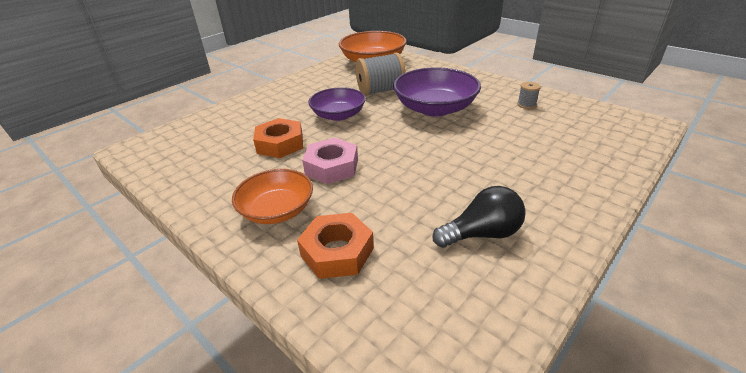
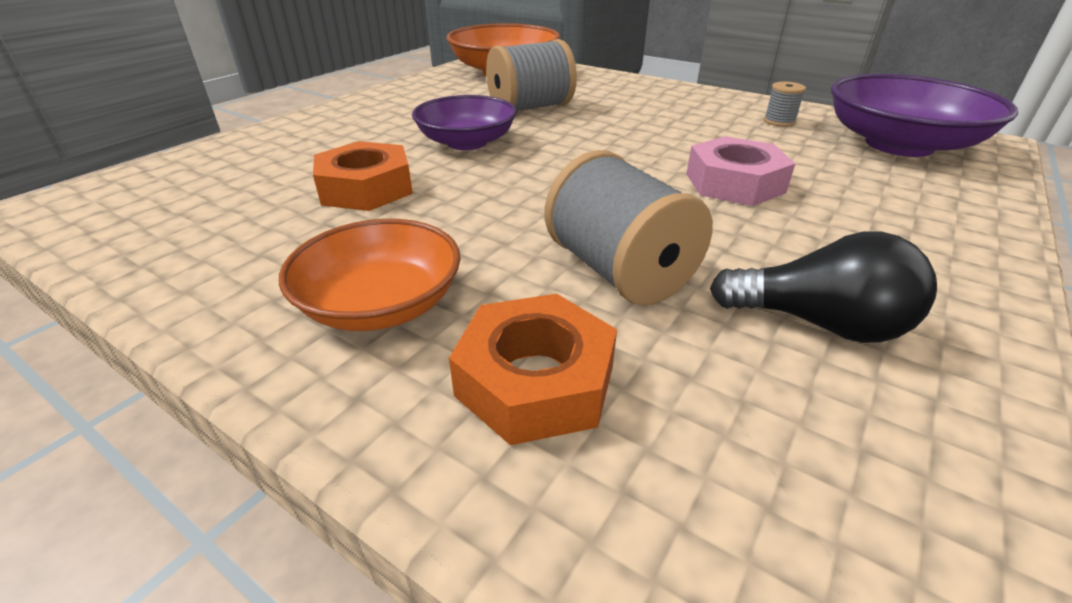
camera: 10 degrees left, 0 degrees up
(331, 167) = (477, 221): pink nut -> pink nut (734, 183)
(394, 200) = (619, 271): none -> grey spool
(435, 108) = (632, 129): purple bowl -> purple bowl (899, 145)
(482, 234) = (818, 323): black light bulb -> black light bulb turned 45 degrees clockwise

